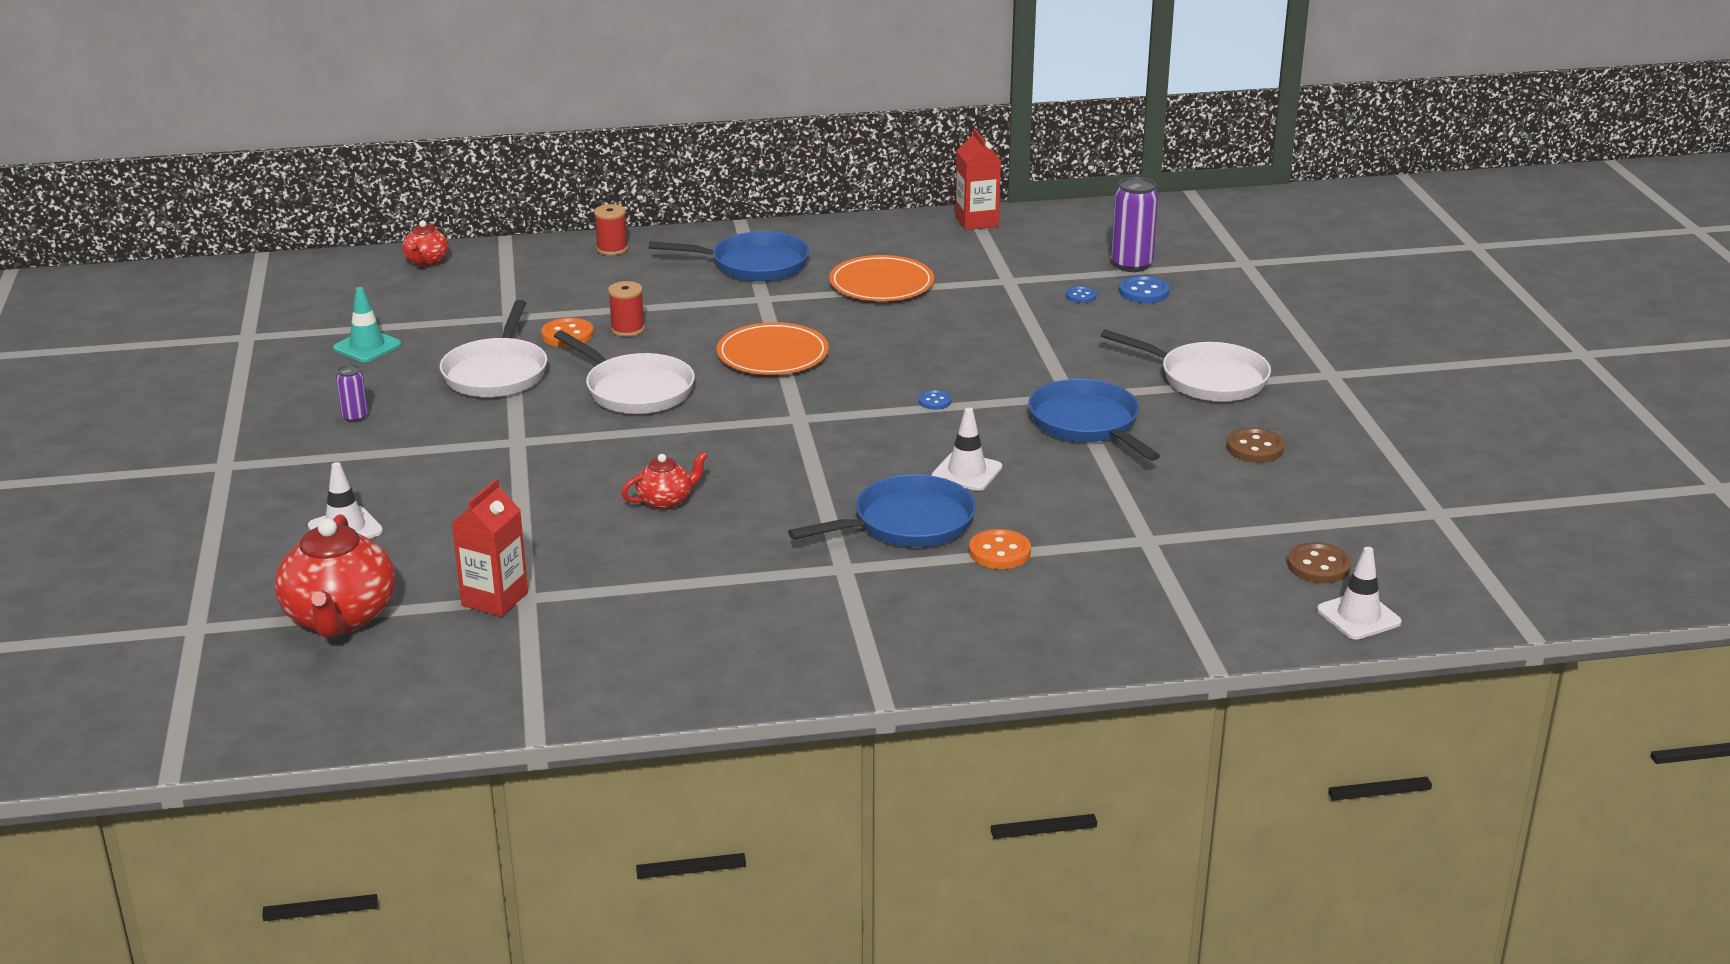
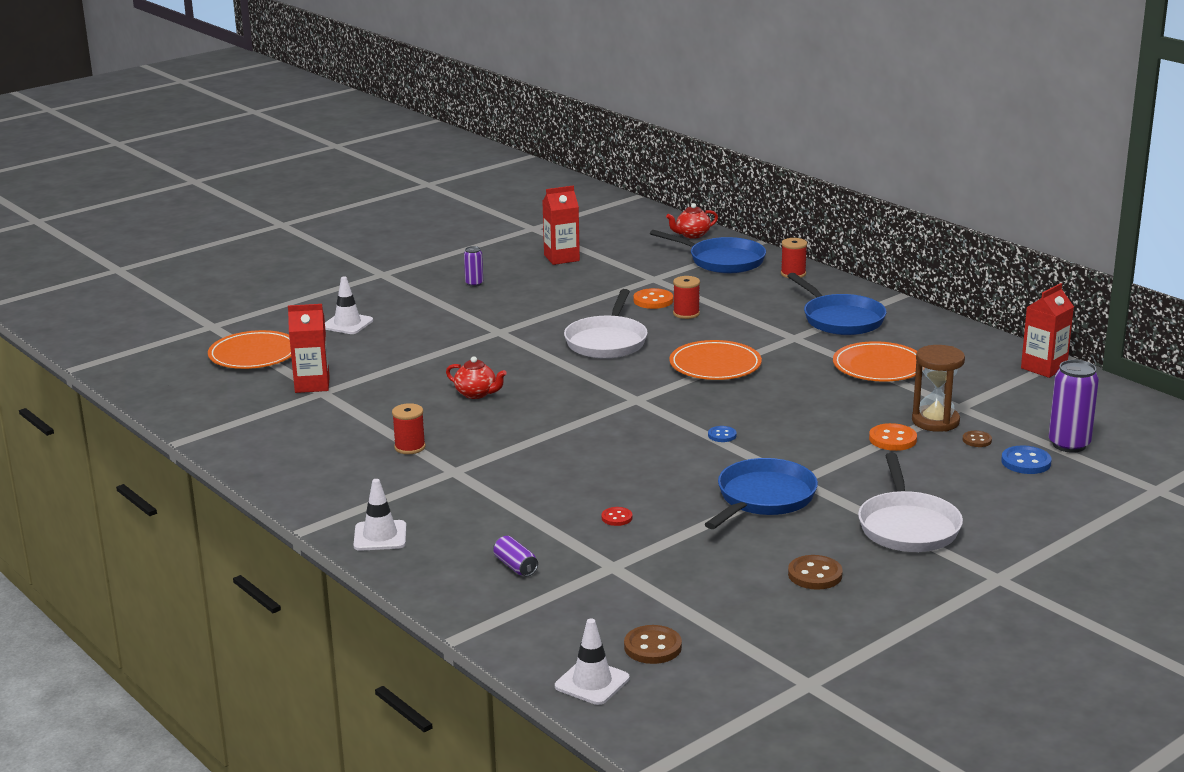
camera: 60 degrees right, 5 degrees down
(340, 618) = (254, 354): red teapot -> orange plate
(367, 347) = (561, 258): turquoise traffic cone -> red carton
(497, 373) = (576, 299): white pan -> none
(752, 579) = (410, 447): none -> red spool
(906, 523) = (535, 475): blue pan -> blue pan (722, 261)
(967, 472) = (632, 475): white traffic cone -> white traffic cone (380, 536)
(999, 552) = (532, 517): orange button -> orange button (892, 439)
(1024, 299) = (935, 421): none -> brown hourglass
(1049, 507) = (617, 518): none -> red button
(1081, 296) = (977, 440): blue button -> brown button
(1097, 592) = (515, 566): none -> purple can

